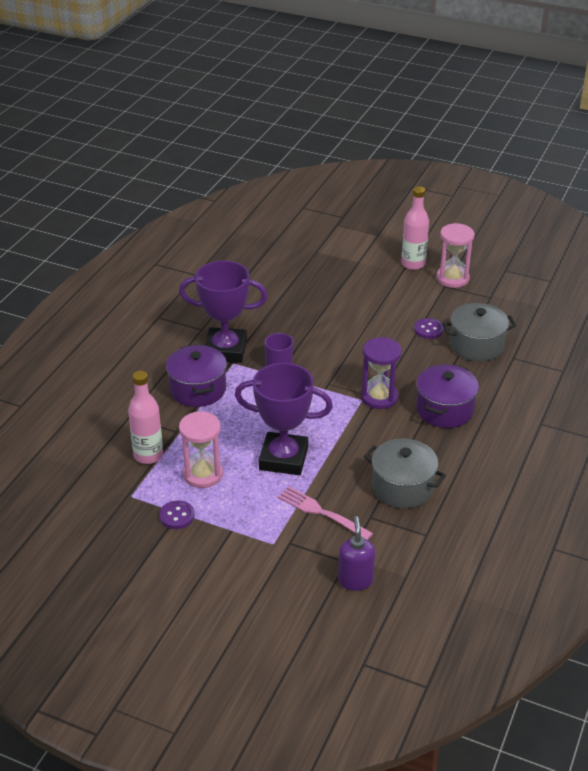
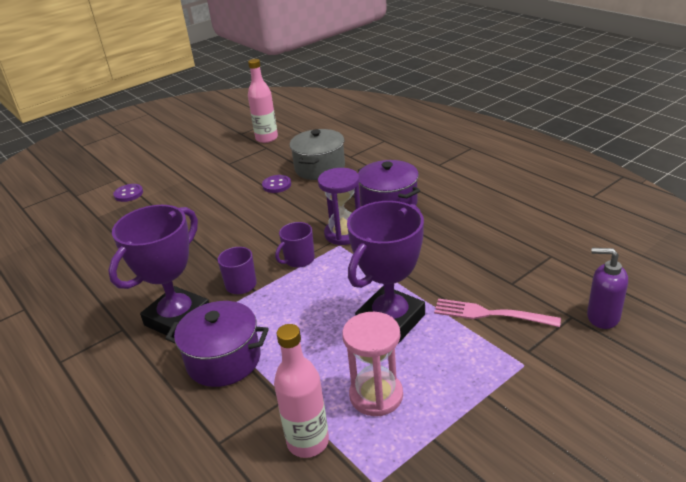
camera: 60 degrees left, 5 degrees down
(177, 516) = (439, 442): purple button -> purple button (128, 194)
(321, 512) = (490, 314): pink fork -> pink fork turned 45 degrees clockwise
(328, 384) = (299, 259): none -> purple mug
(402, 487) = (479, 252): grey pot -> none
(413, 264) = (182, 170): pink bottle -> pink bottle (266, 138)
(452, 278) = (223, 157): pink hourglass -> none

